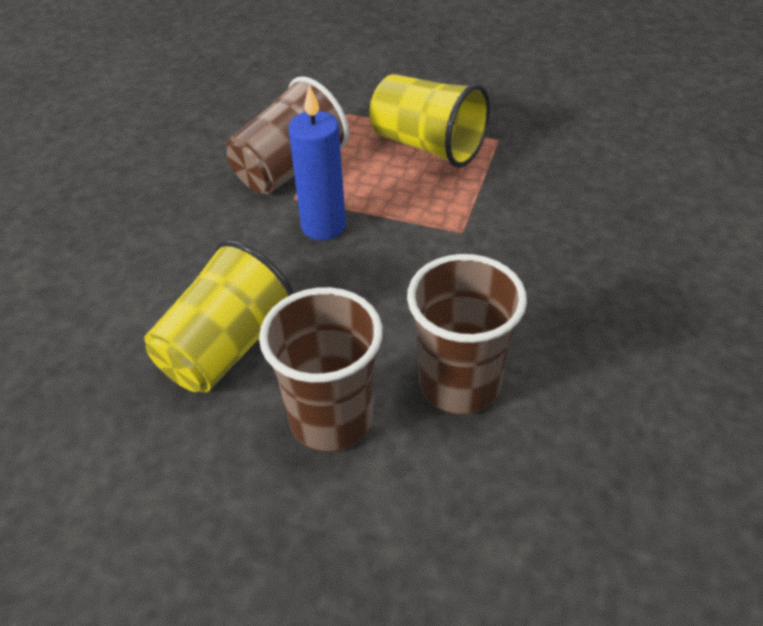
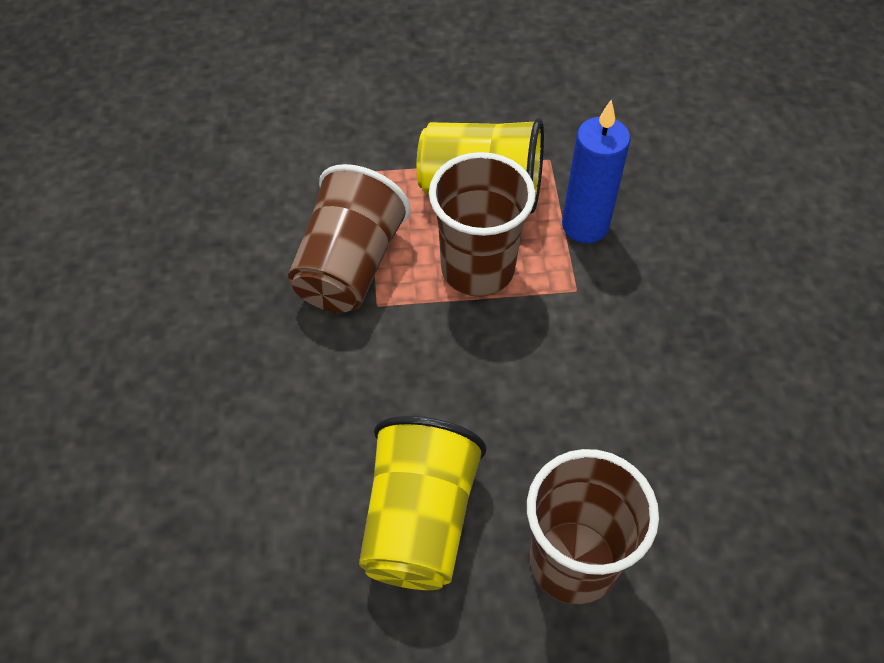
camera: 25 degrees left, 10 degrees up
(323, 226) = (431, 331): blue candle -> blue candle (585, 225)
(459, 384) = (670, 473): brown cup -> brown cup (477, 269)

